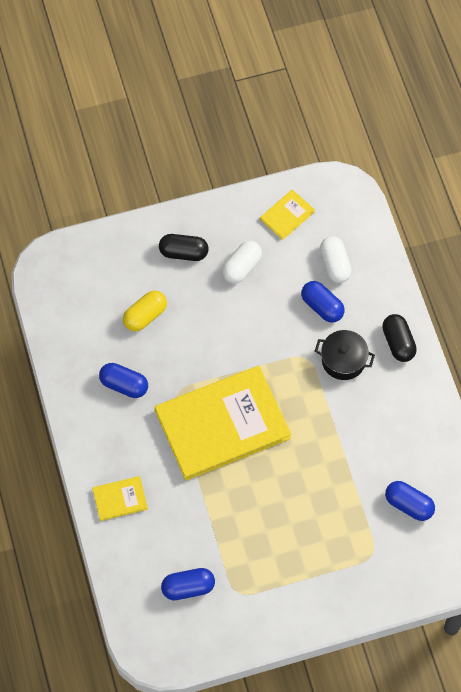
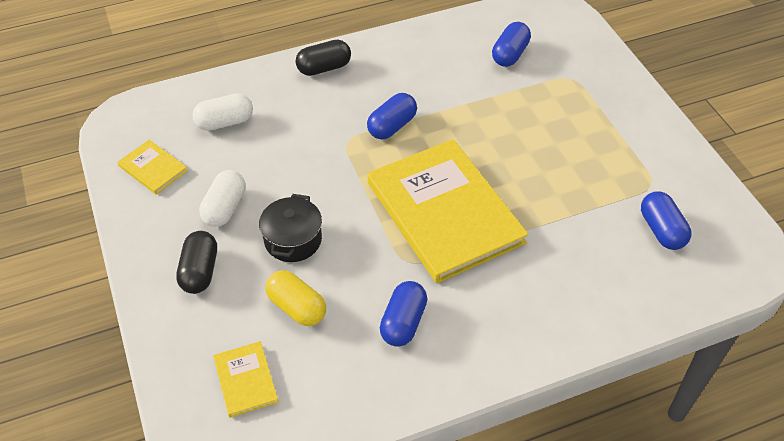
camera: 95 degrees left, 15 degrees down
(120, 499) = (568, 311): yellow book -> yellow book (245, 380)
(242, 267) = (225, 208): white capsule -> white capsule turned 75 degrees clockwise
(322, 306) = (280, 131): blue capsule -> blue capsule (392, 126)
(343, 360) = (349, 110): black pot -> black pot (293, 240)

